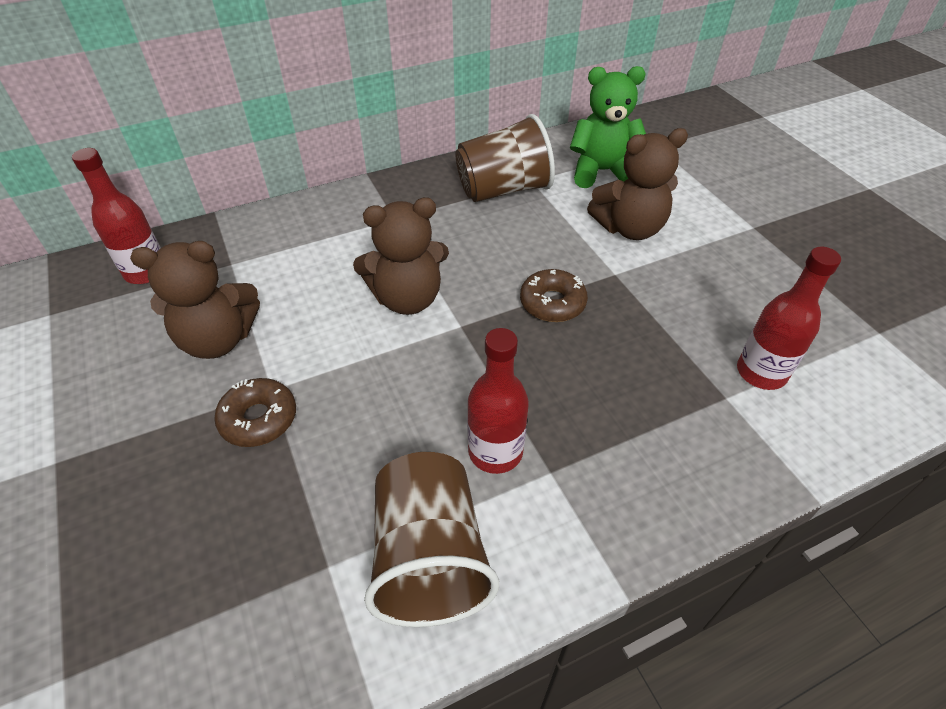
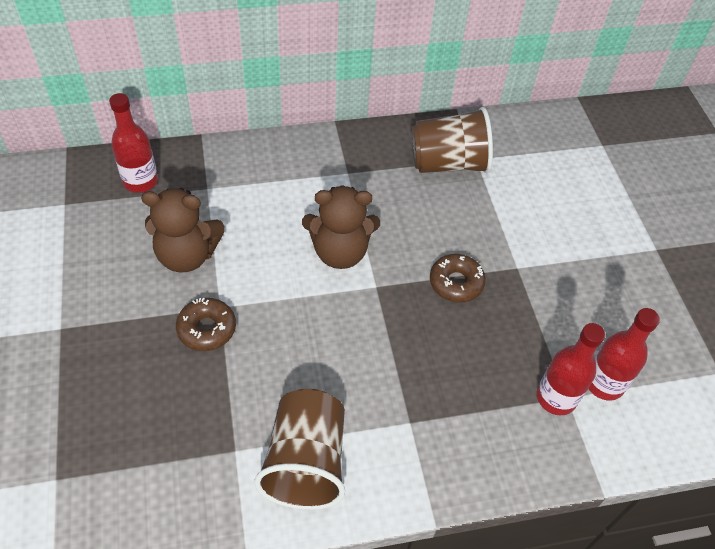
camera: 10 degrees right, 5 degrees up
(495, 452) = (373, 397): red bottle -> red bottle (556, 398)
(602, 172) = (542, 163): green teddy bear -> none
(629, 228) = (545, 226): brown teddy bear -> none

